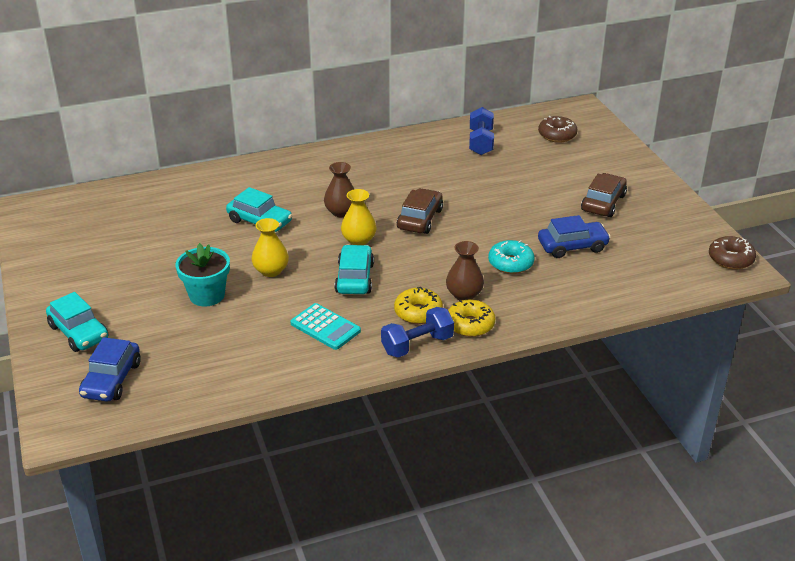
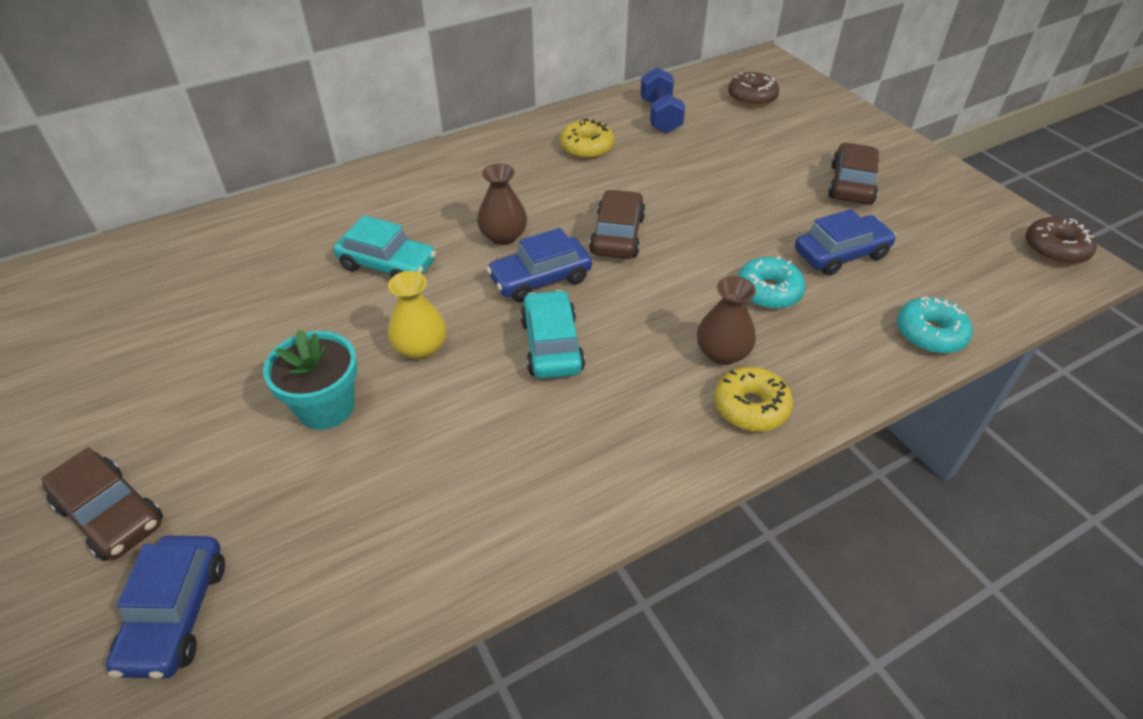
camera: 10 degrees left, 10 degrees up
(79, 332) = (111, 514): turquoise car -> brown car
(325, 327) = (529, 443): turquoise calculator -> none
(359, 240) = (540, 279): yellow vase -> blue car
(417, 345) = (684, 457): blue dumbbell -> none
(418, 312) = (665, 395): yellow donut -> yellow donut (587, 147)
(609, 299) = (930, 334): none -> turquoise donut

